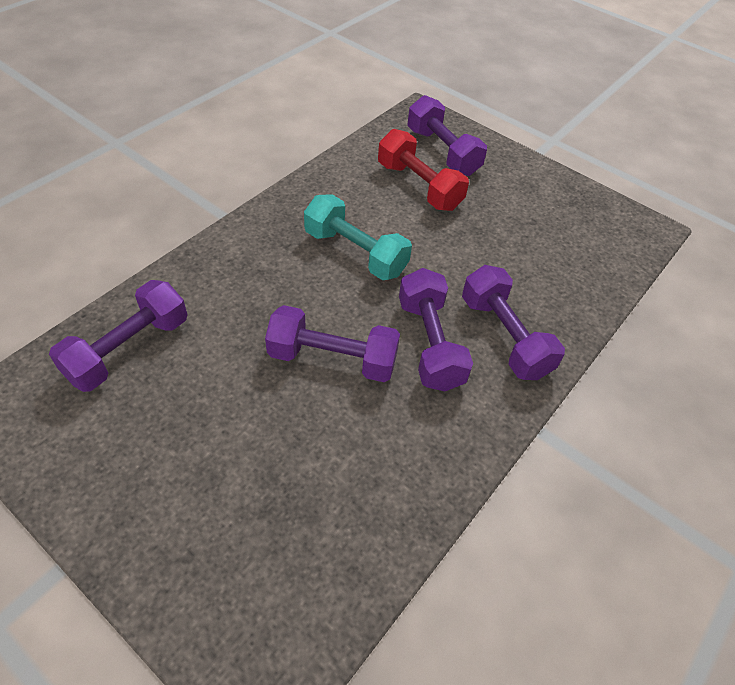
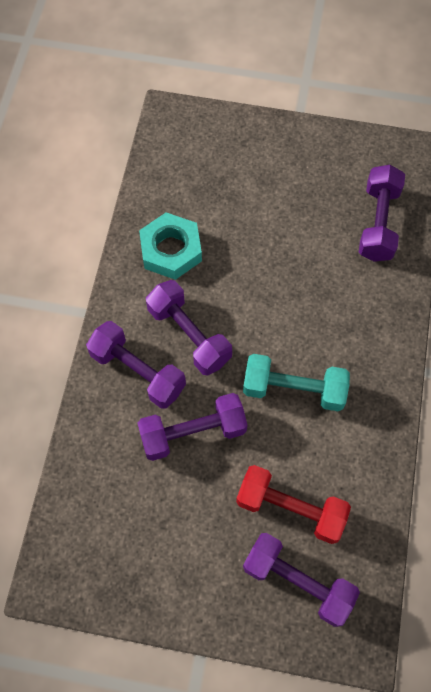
camera: 155 degrees right, 15 degrees up
(332, 359) = (247, 286): purple dumbbell -> purple dumbbell (193, 432)
(397, 447) = (171, 250): none -> turquoise nut

